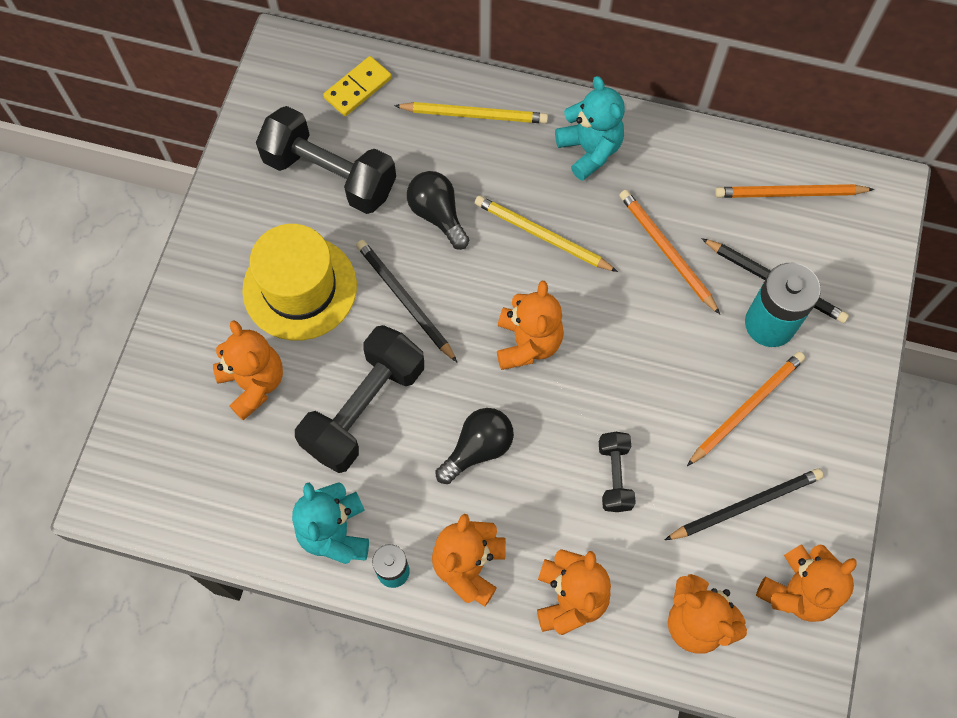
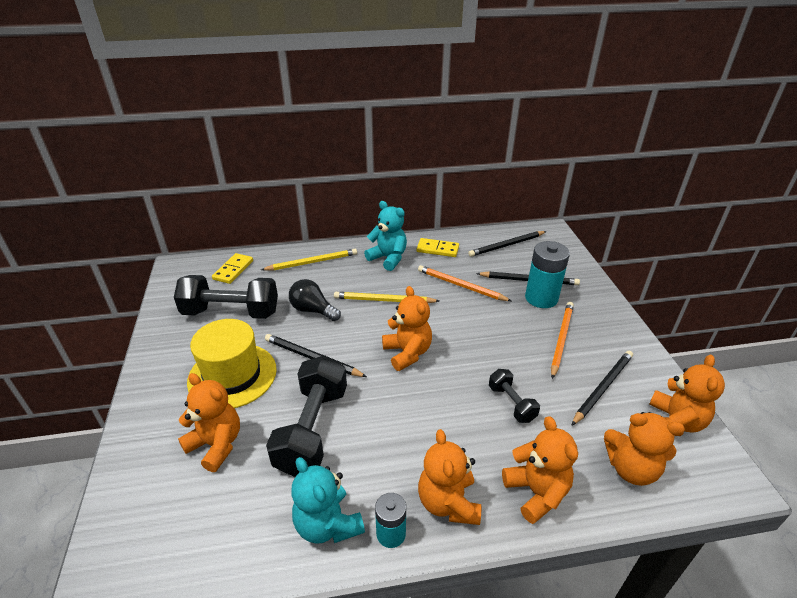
camera: 25 degrees left, 30 degrees down
(478, 449) = (409, 423): black light bulb -> none
(675, 160) = (437, 249): none -> yellow domino
(790, 193) = (507, 245): orange pencil -> black pencil

